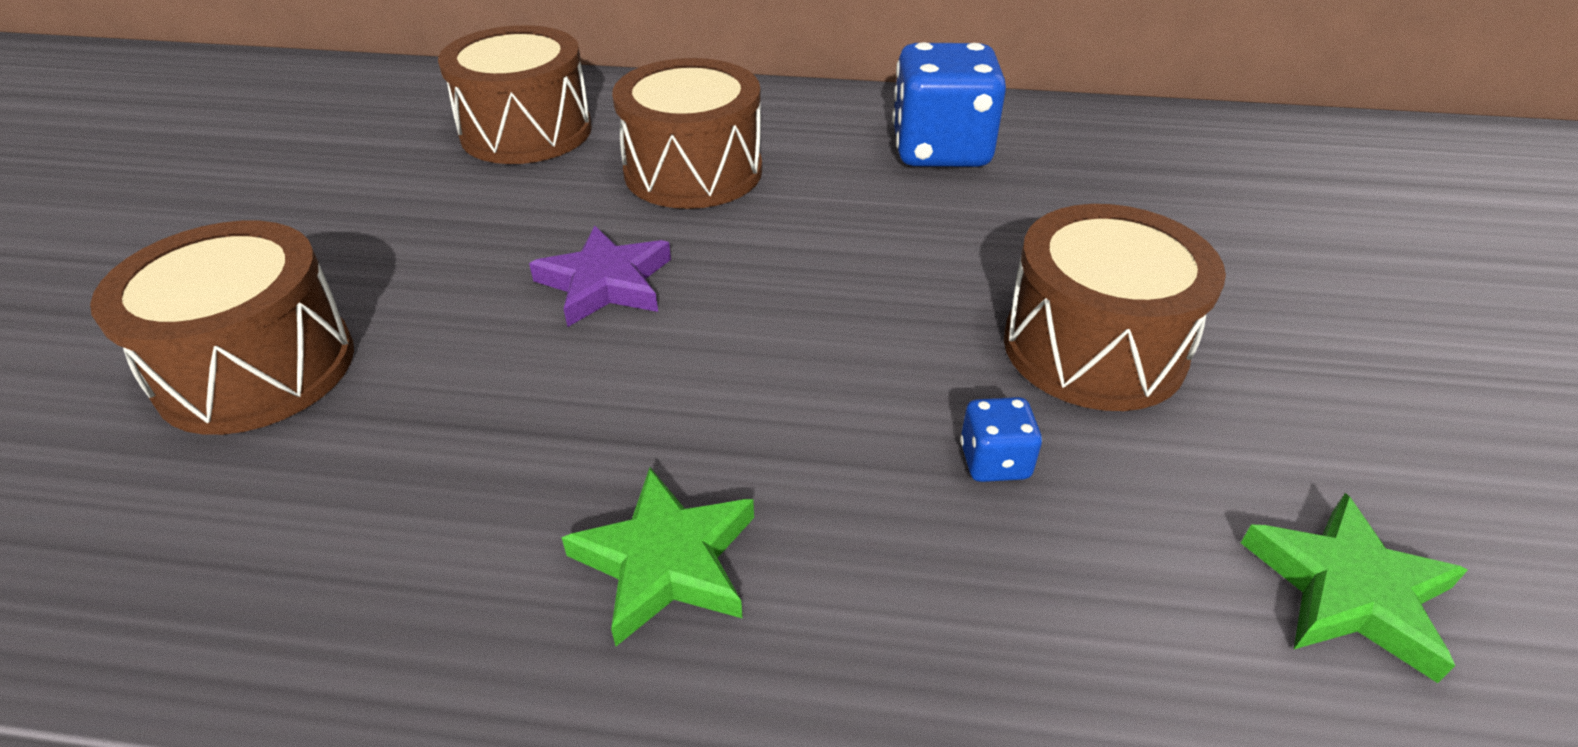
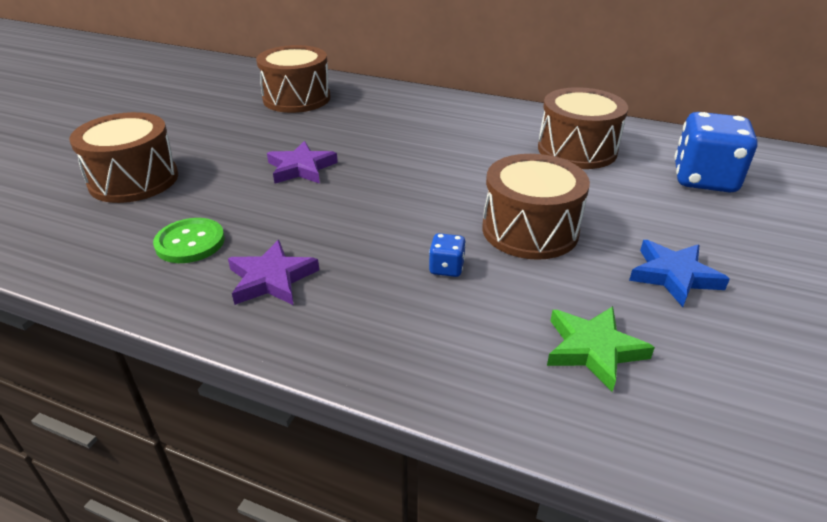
camera: 15 degrees right, 5 degrees down
(448, 504) = (190, 242): none -> green button
(666, 561) = (271, 279): green star -> purple star
(693, 171) = (369, 126): brown drum -> brown drum (577, 150)
(940, 150) = (506, 131): blue dice -> blue dice (704, 179)
(1378, 398) = (674, 276): none -> blue star

